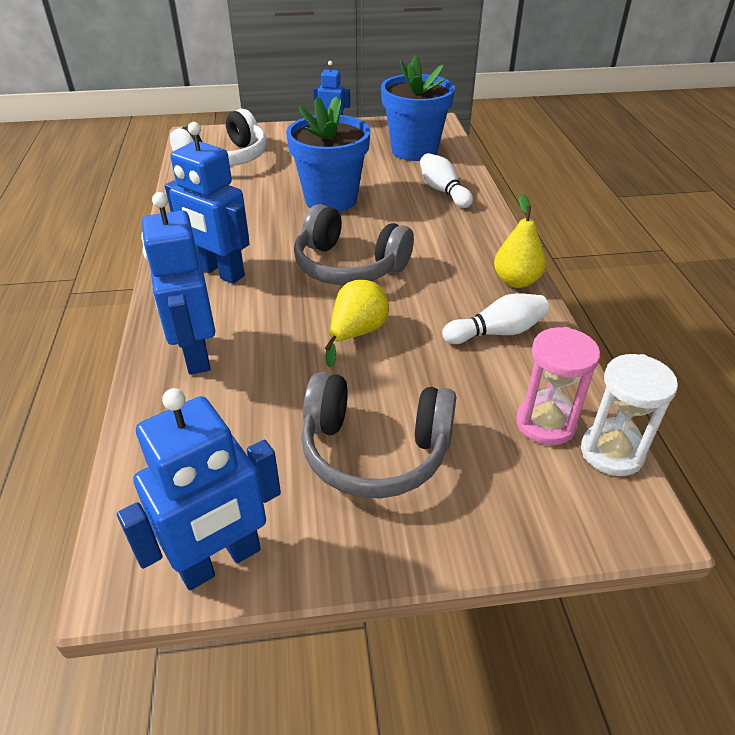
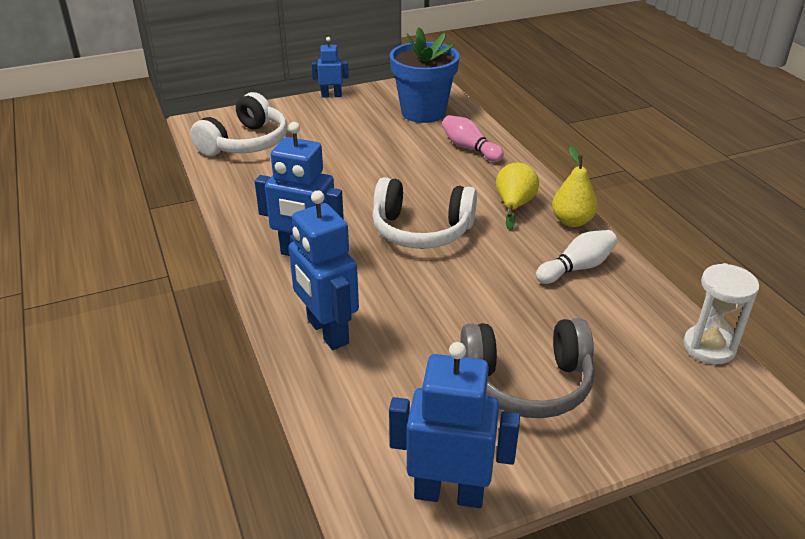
camera: 15 degrees left, 5 degrees down
(220, 561) = (449, 493): blue robot -> blue robot turned 120 degrees counterclockwise
(331, 199) = (371, 170): blue flower pot -> none
(349, 266) = (421, 230): grey headphones -> white headphones
(356, 333) = (460, 289): yellow pear -> yellow pear (514, 206)
(443, 191) = (469, 148): white bowling pin -> pink bowling pin
(545, 423) = (650, 334): pink hourglass -> none

